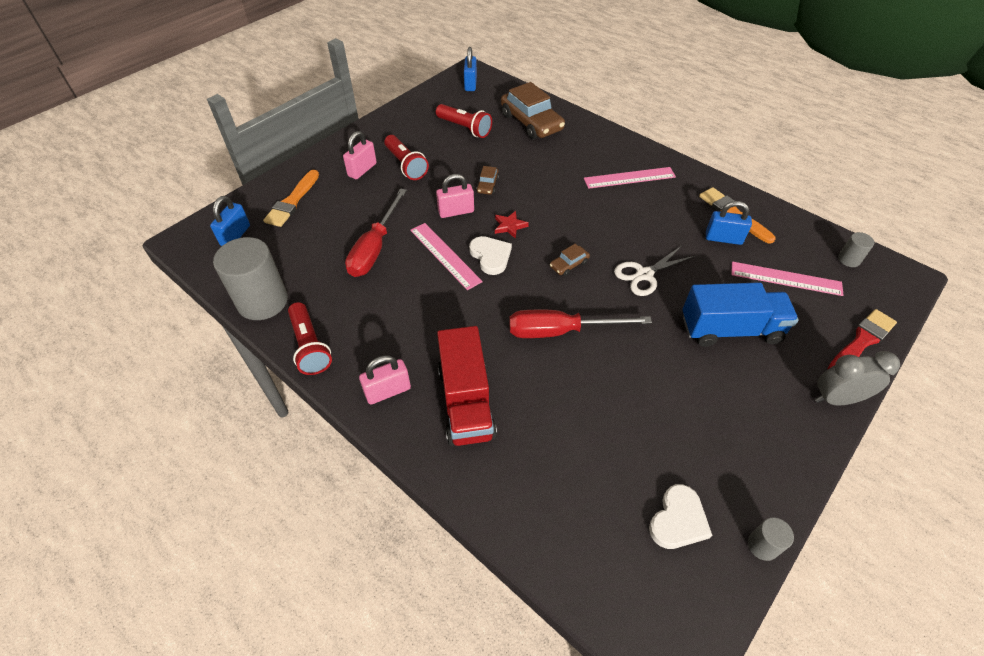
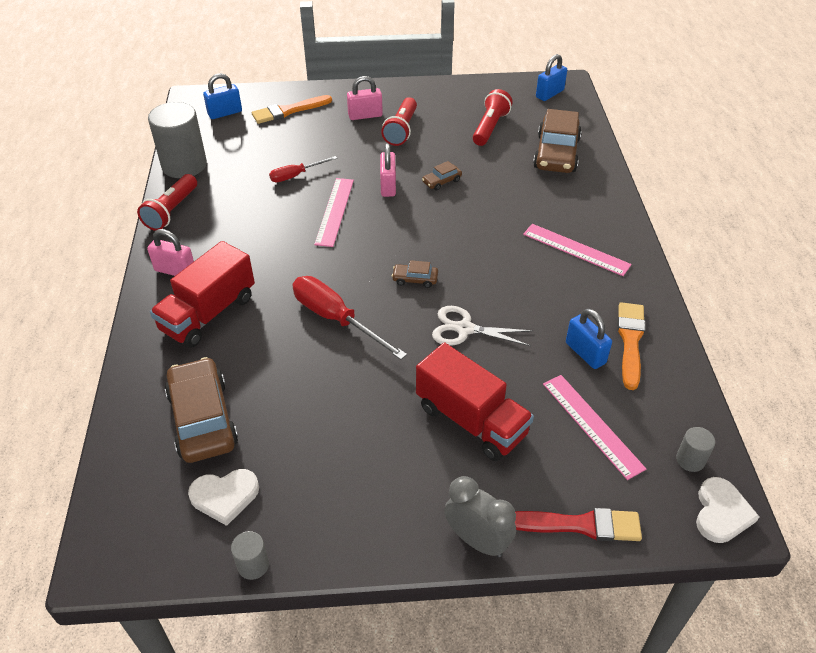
camera: 45 degrees right, 5 degrees down
(375, 248) = (296, 175): red screwdriver -> red screwdriver, size x0.58
(456, 211) = (388, 186): pink padlock -> pink padlock turned 60 degrees clockwise
(465, 128) = (490, 127): red flashlight -> red flashlight turned 150 degrees counterclockwise
(491, 256) = (365, 233): white heart -> white heart (721, 513)
(509, 226) = (412, 222): red star -> none
(581, 482) = (203, 419): none -> brown car
(730, 329) = (471, 420): blue truck -> red truck

